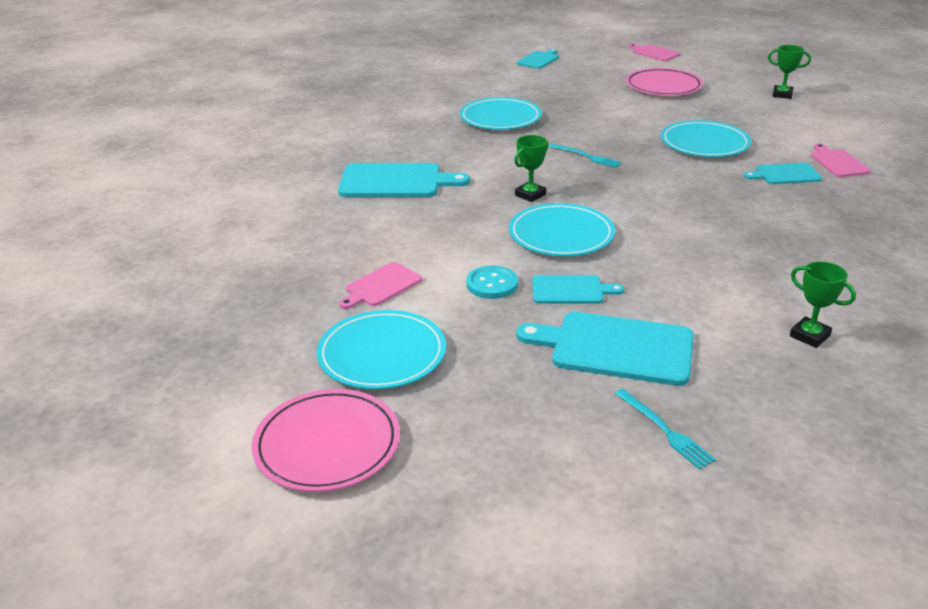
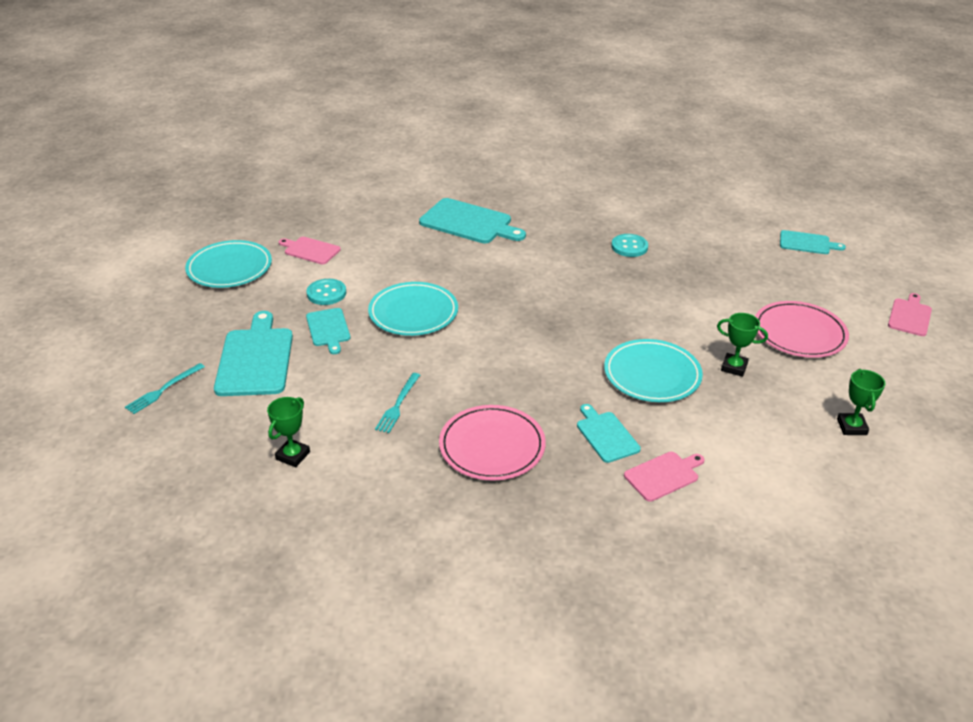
camera: 70 degrees right, 5 degrees up
(327, 444) = (140, 270): pink plate -> pink plate (492, 446)
(395, 181) = (469, 222): turquoise cutting board -> turquoise cutting board turned 45 degrees counterclockwise
(500, 118) = (629, 247): turquoise plate -> turquoise button
(530, 195) = (477, 287): green trophy -> green trophy (734, 367)
(586, 156) = (573, 305): turquoise fork -> turquoise fork (398, 405)

